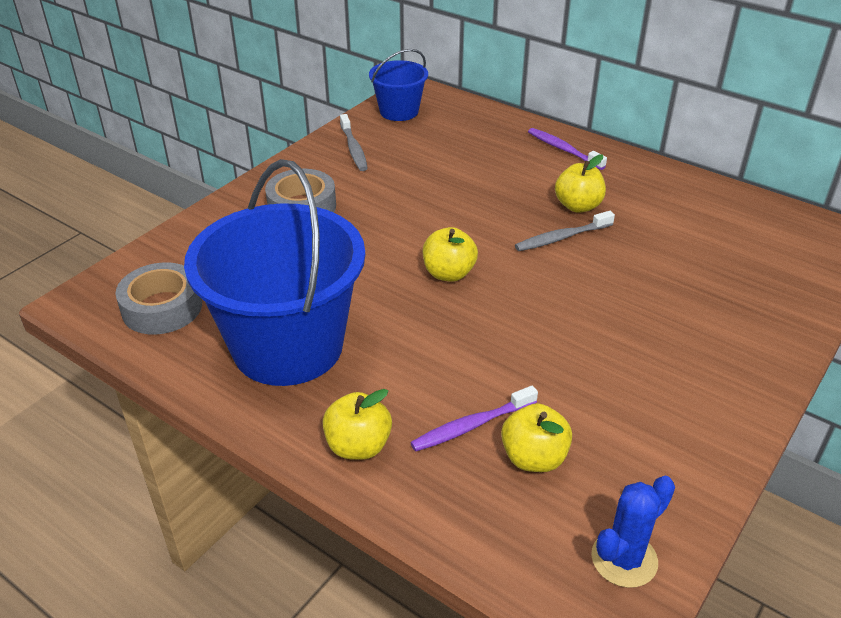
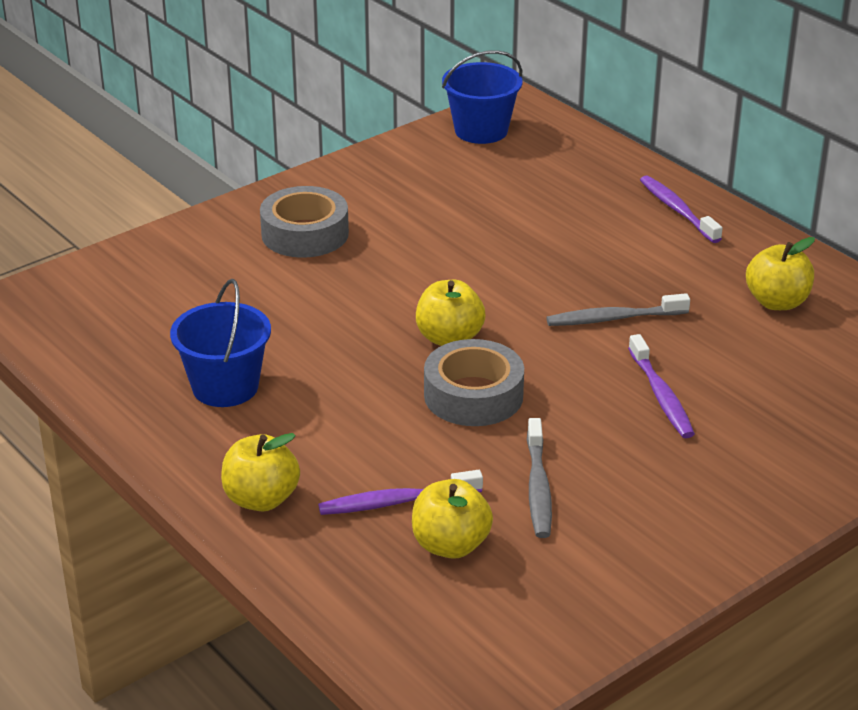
camera: 15 degrees right, 5 degrees down
(162, 308) = (100, 323): grey tape -> grey tape (473, 395)
(288, 346) = (225, 387): blue bucket -> blue bucket, size x0.50
(353, 148) = (400, 171): grey toothbrush -> grey toothbrush (538, 487)
(578, 206) = (656, 284): yellow apple -> yellow apple (777, 302)
(624, 559) = (499, 655): blue cactus -> none
(627, 293) = (661, 395): none -> purple toothbrush

